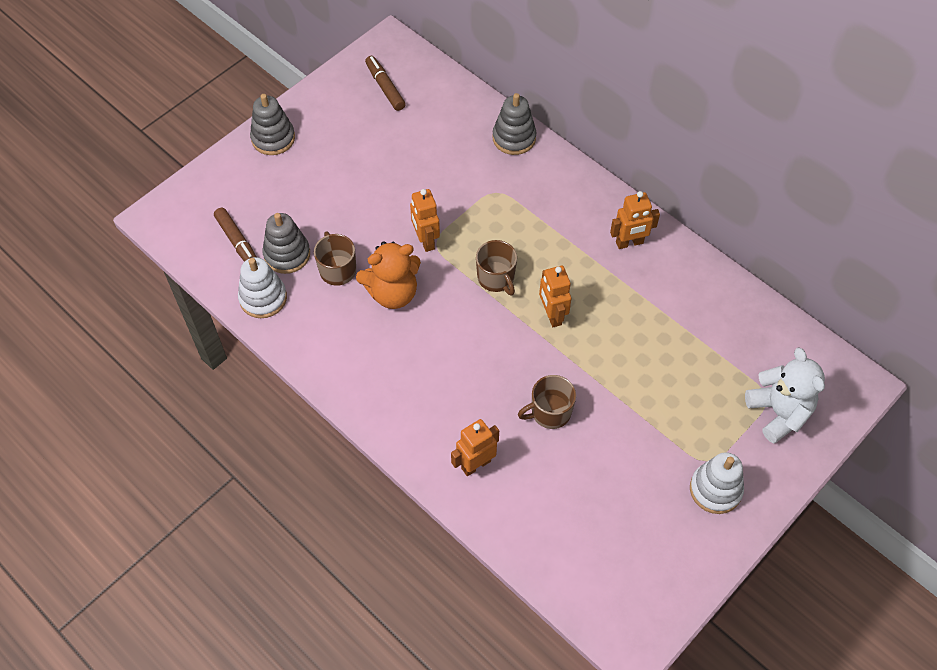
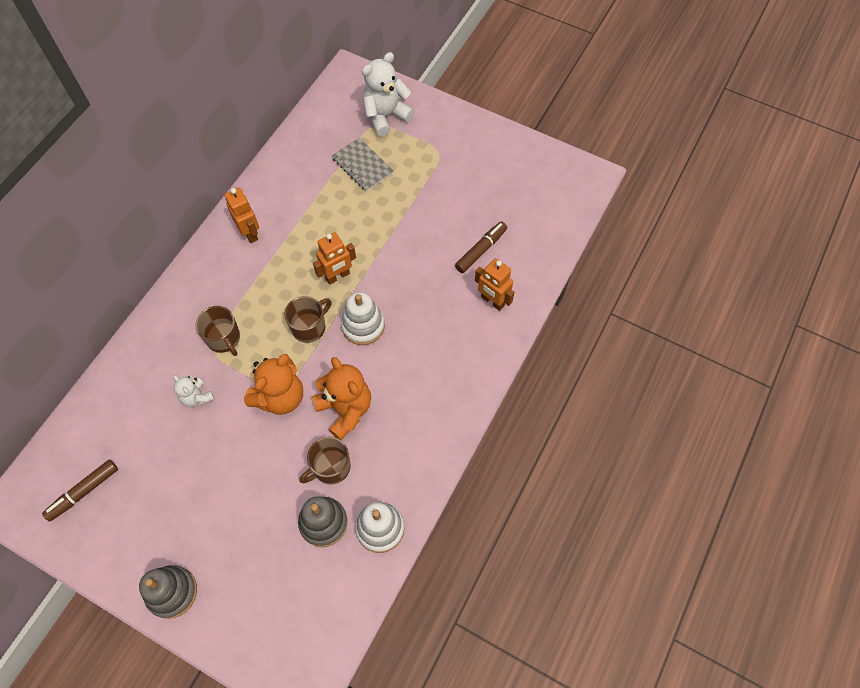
camera: 105 degrees left, 5 degrees up
(237, 242) = (319, 580): brown marker -> brown marker (481, 250)
(425, 240) = (280, 397): orange robot -> orange teddy bear
(448, 175) = (197, 397): none -> white teddy bear
(514, 138) = (141, 349): grey stacking toy -> none
(550, 412) = (430, 259): brown mug -> brown mug (224, 338)
(702, 370) = (362, 165): none -> grey notebook
(715, 489) = (460, 145): white stacking toy -> white stacking toy (363, 326)

